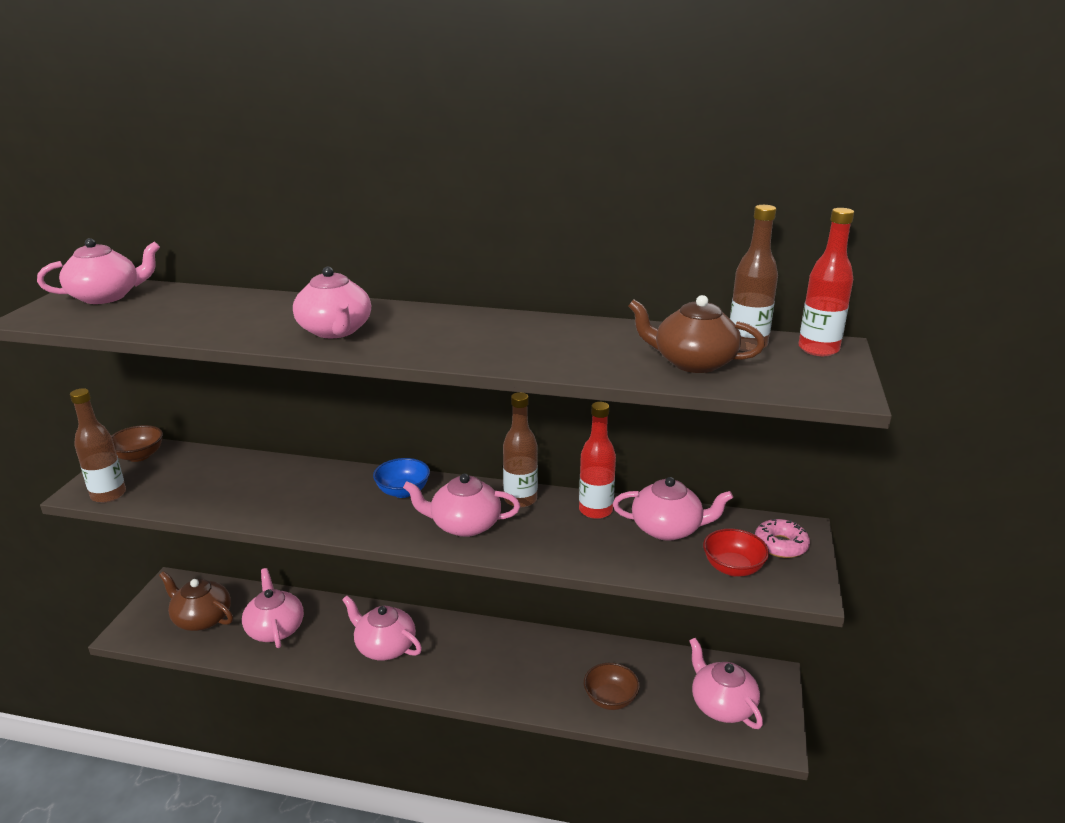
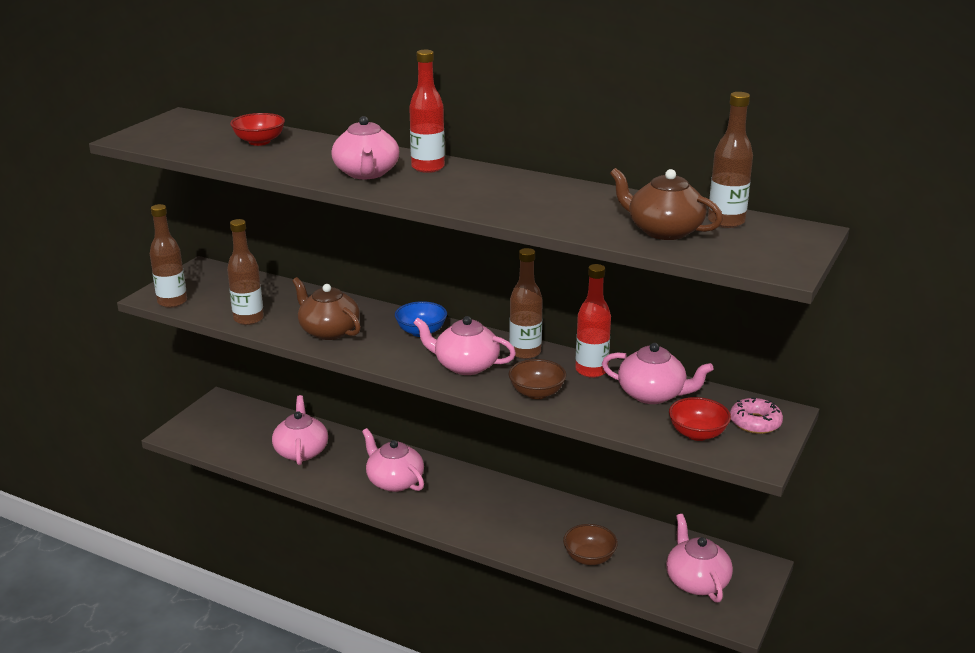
camera: 15 degrees right, 0 degrees up
(106, 296) = (190, 127): pink teapot -> none
(139, 456) = (203, 274): brown bowl -> brown bowl (537, 393)
(196, 306) = (259, 142): none -> red bowl
(202, 618) = (240, 433): brown teapot -> brown teapot (328, 331)
(204, 503) = (248, 319): none -> brown bottle
(818, 349) = (791, 232): red bottle -> red bottle (428, 167)

